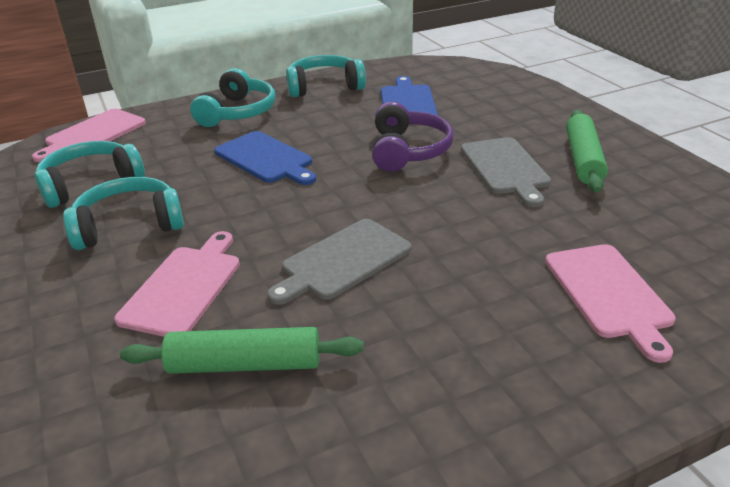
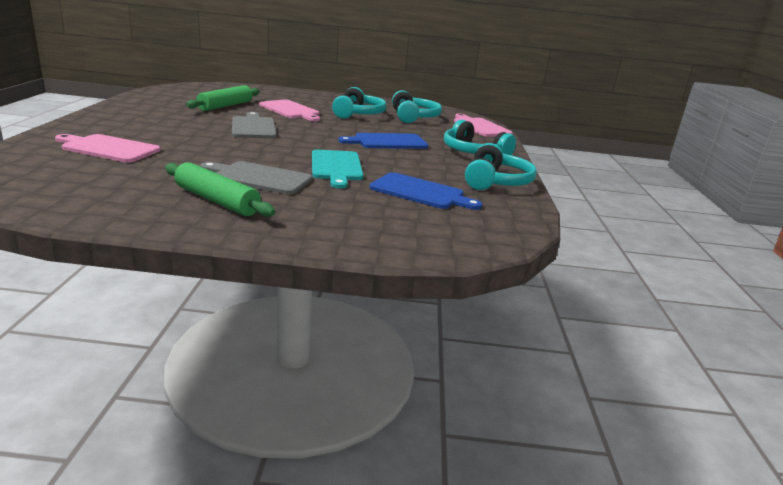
camera: 115 degrees right, 10 degrees down
(408, 151) = (336, 167): purple headphones -> turquoise cutting board

